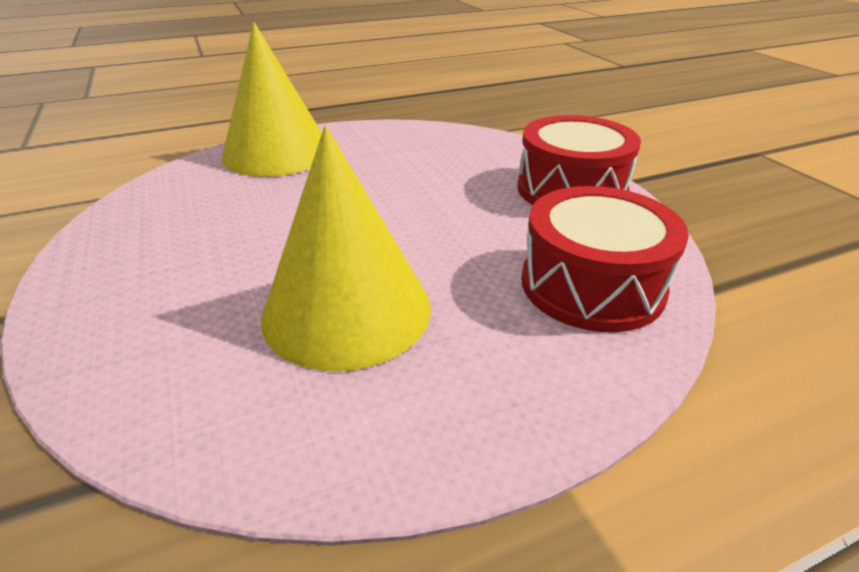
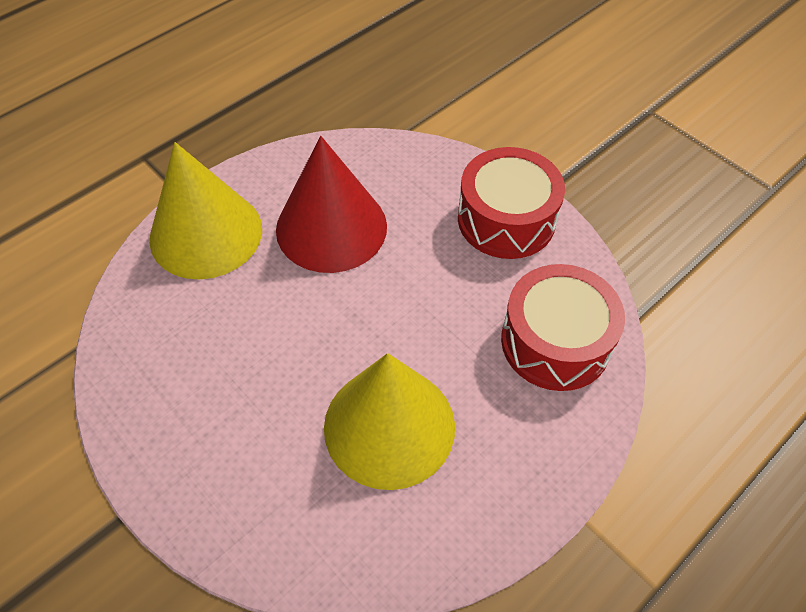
camera: 20 degrees left, 20 degrees up
(390, 167) = (331, 227): none -> red cone

